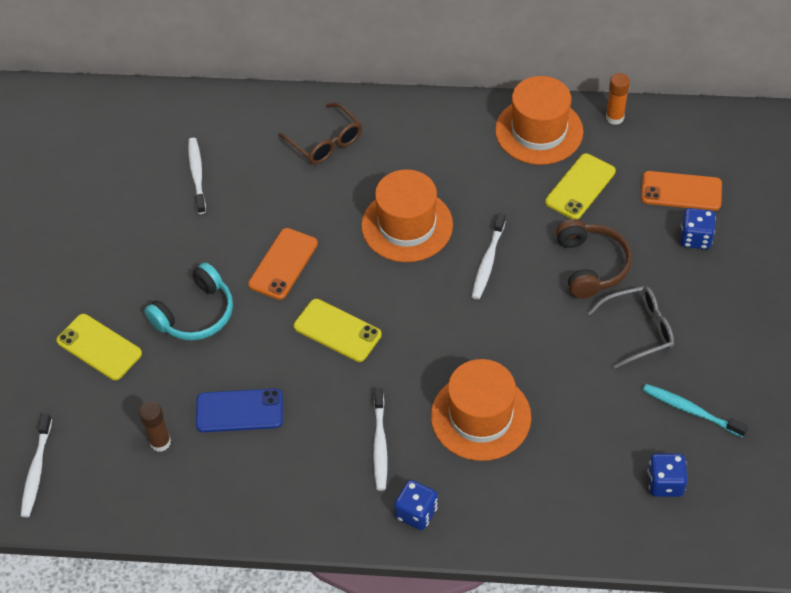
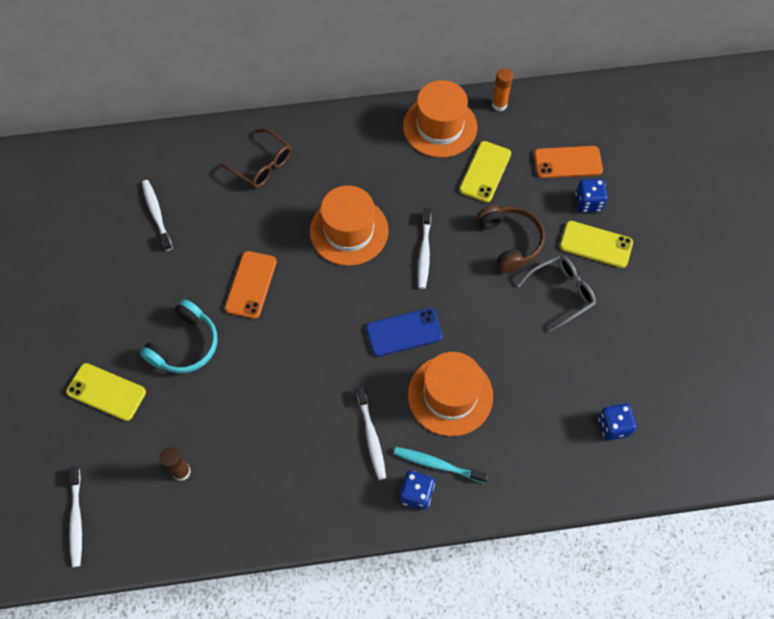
camera: 15 degrees left, 10 degrees up
(239, 411) = (244, 428): blue phone -> blue phone (404, 332)
(337, 330) = (311, 338): yellow phone -> yellow phone (596, 244)
(690, 410) = (619, 357): turquoise toothbrush -> turquoise toothbrush (437, 464)

